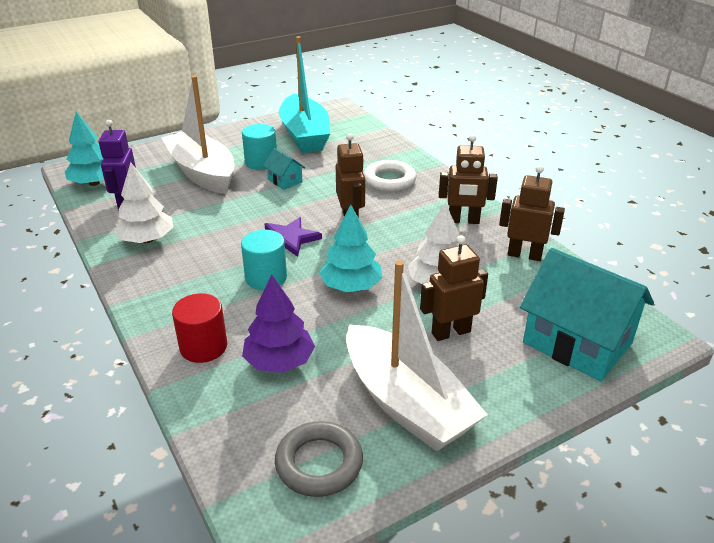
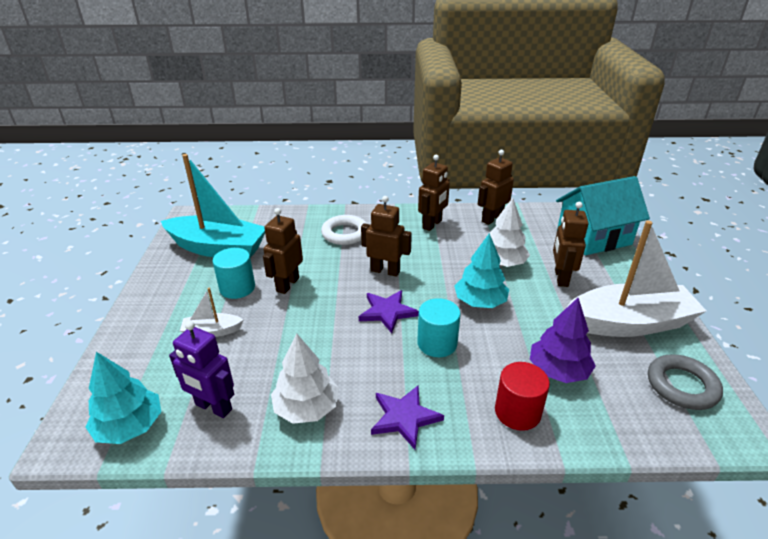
camera: 60 degrees left, 0 degrees up
(162, 287) = (404, 417): none -> purple star
(202, 173) = (212, 331): white boat -> white boat, size x0.45
(285, 181) = (287, 284): turquoise house -> brown robot

